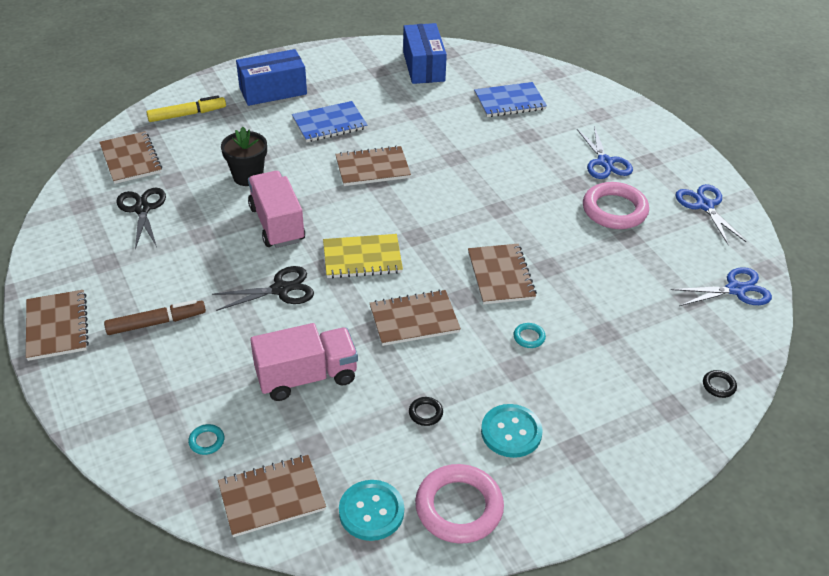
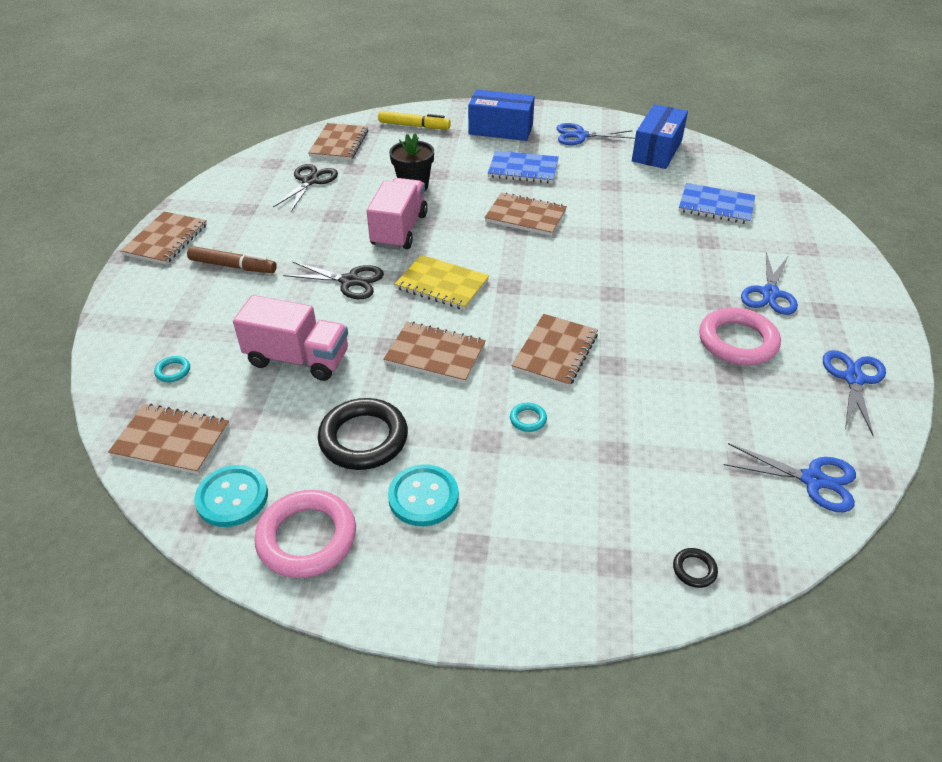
camera: 35 degrees right, 0 degrees up
(348, 73) = (580, 135): none -> blue scissors
(425, 413) = (363, 438): black ring -> black ring, size x2.35

